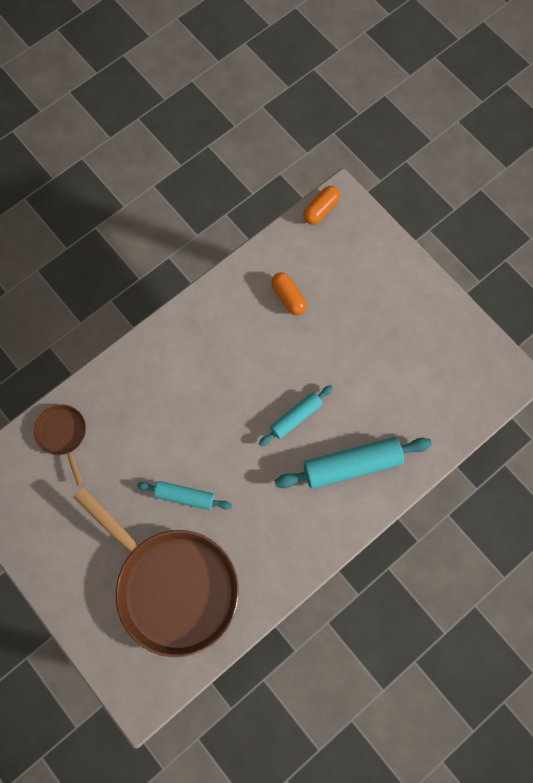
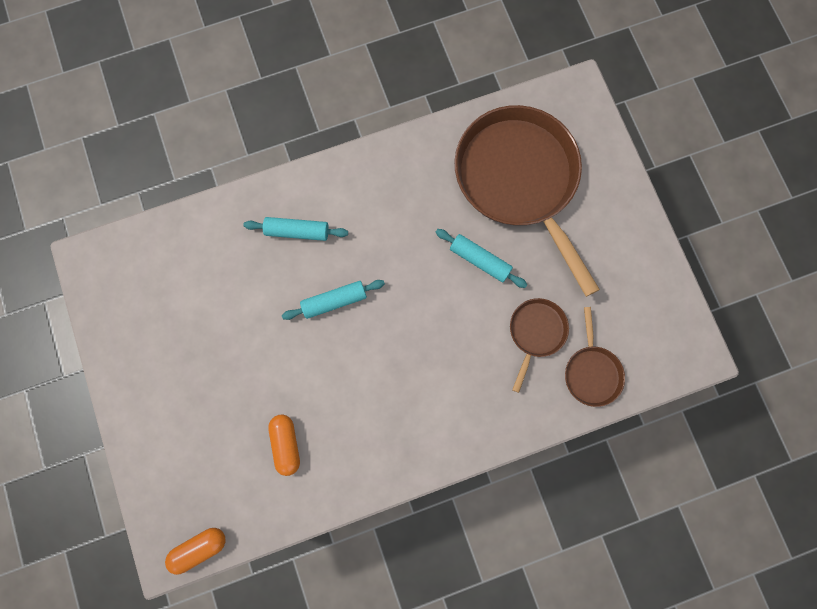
camera: 160 degrees left, 5 degrees up
(118, 450) = (535, 333): none -> brown pan
(352, 465) = (297, 231): turquoise rolling pin -> turquoise rolling pin, size x0.60

